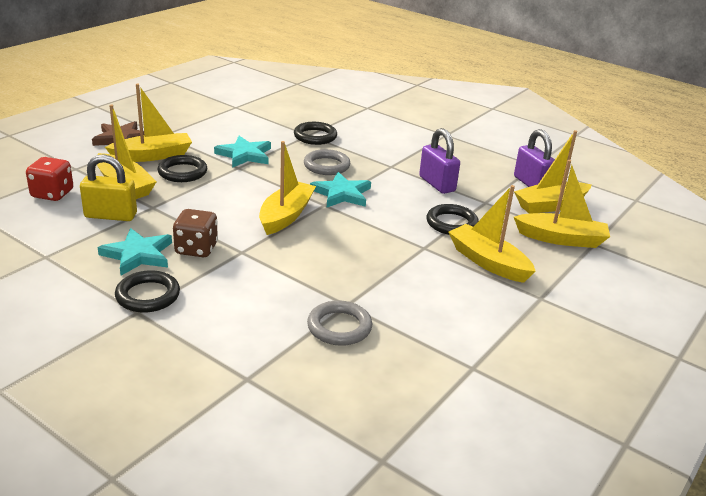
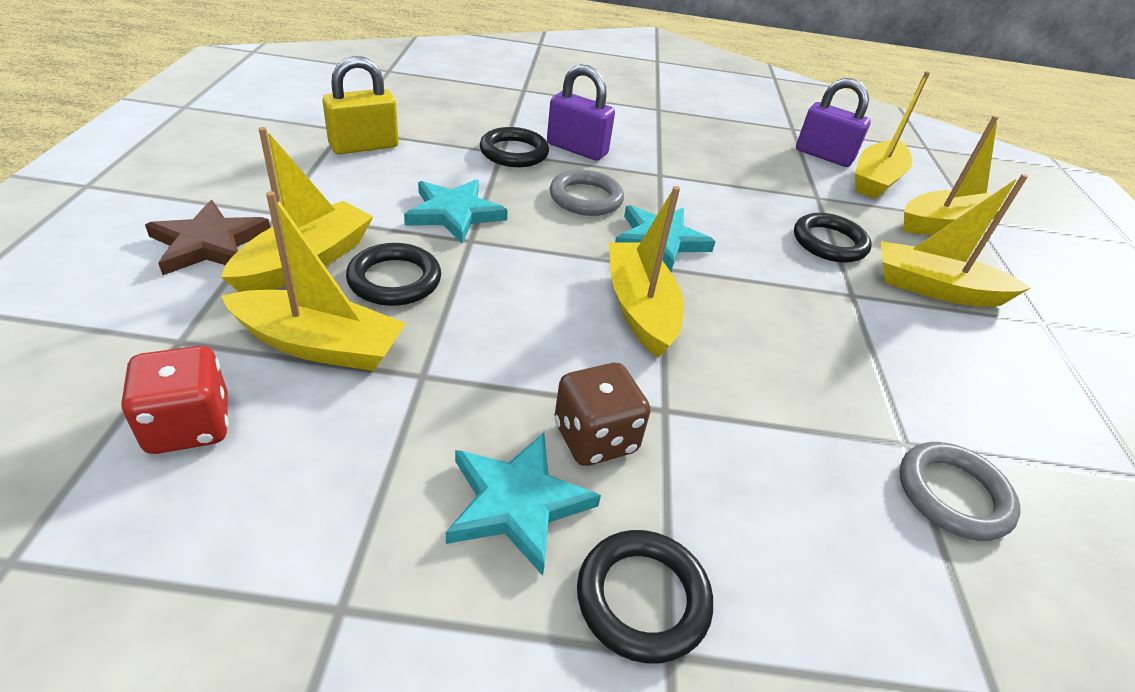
camera: 35 degrees left, 10 degrees up
(111, 215) = (367, 429): yellow padlock -> yellow padlock (364, 146)
(437, 184) = (740, 186): purple padlock -> purple padlock (577, 149)

